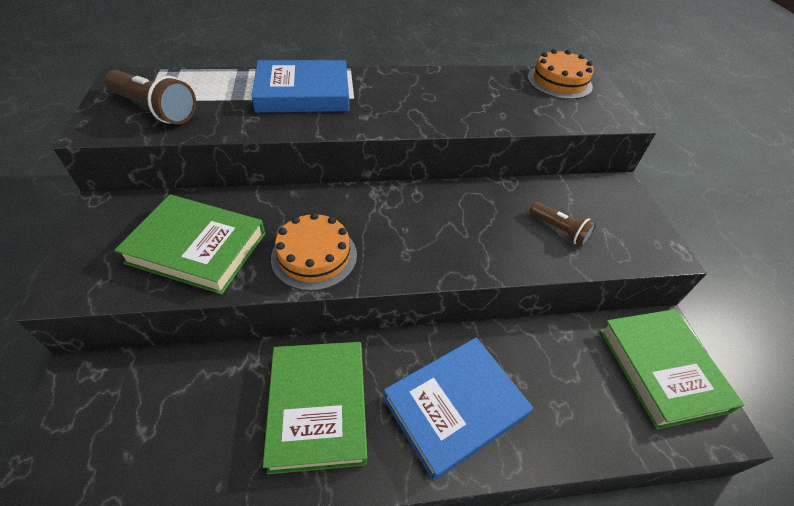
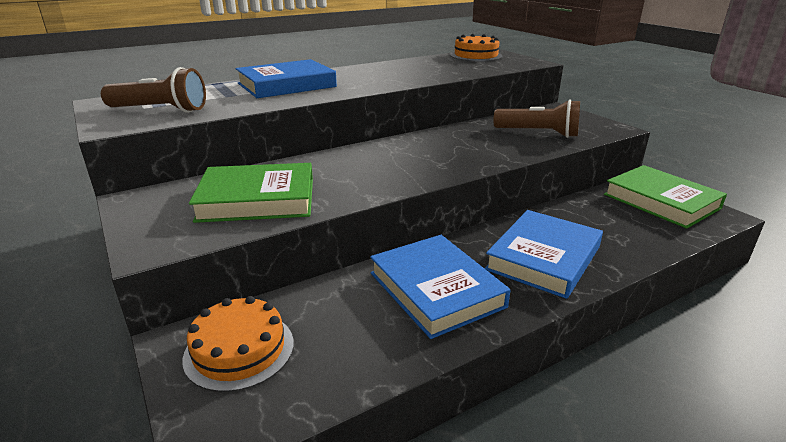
camera: 20 degrees left, 20 degrees down
(314, 256) = (368, 181): orange cake -> orange cake (239, 350)
(318, 407) = (436, 290): green book -> blue book
(559, 230) = (538, 133): brown flashlight -> brown flashlight, size x1.60

